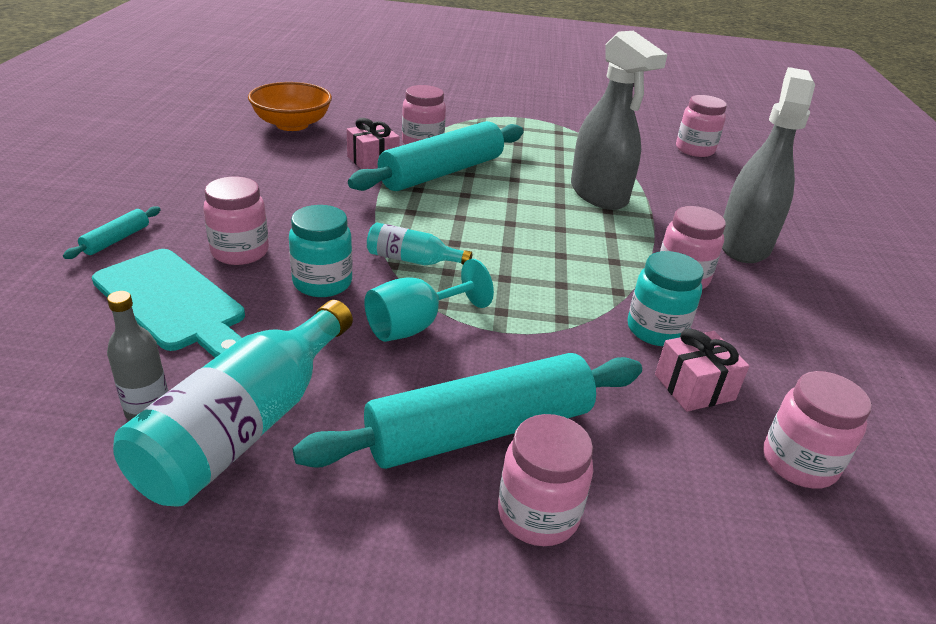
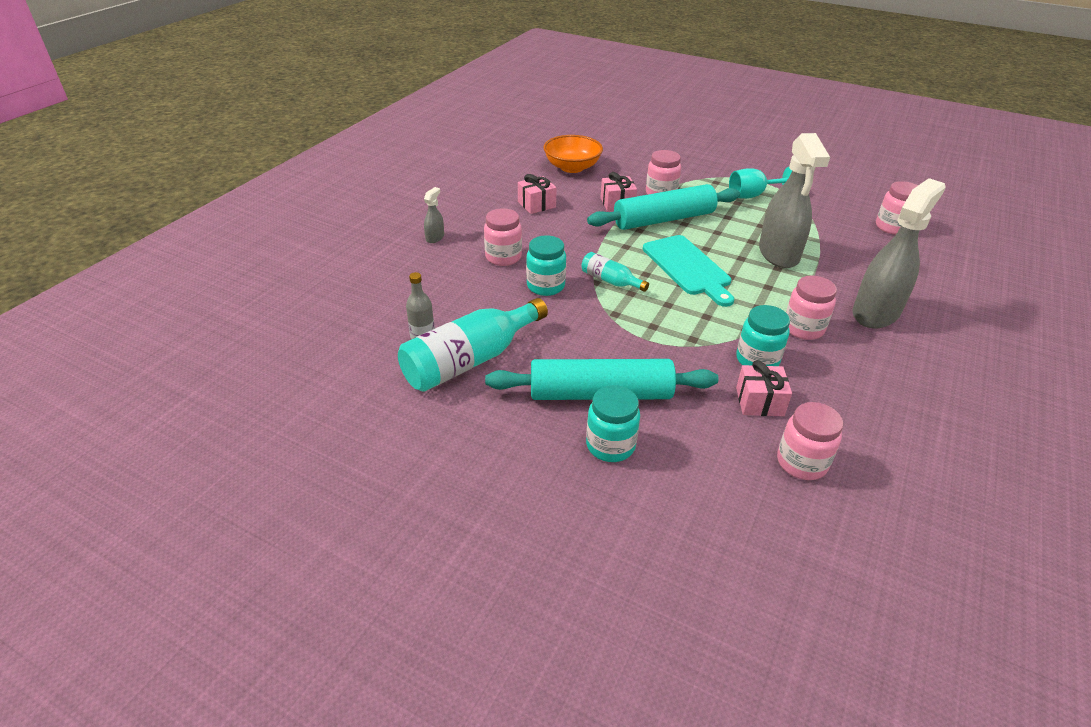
camera: 25 degrees right, 5 degrees up
(116, 240) = (435, 237): turquoise rolling pin -> grey spray bottle
(173, 302) = (454, 282): turquoise cutting board -> turquoise cutting board (688, 267)
(261, 175) = (536, 204): none -> pink gift
(416, 325) = (592, 324): turquoise goblet -> turquoise goblet (753, 195)
(538, 515) = (610, 445): pink jar -> turquoise jar

